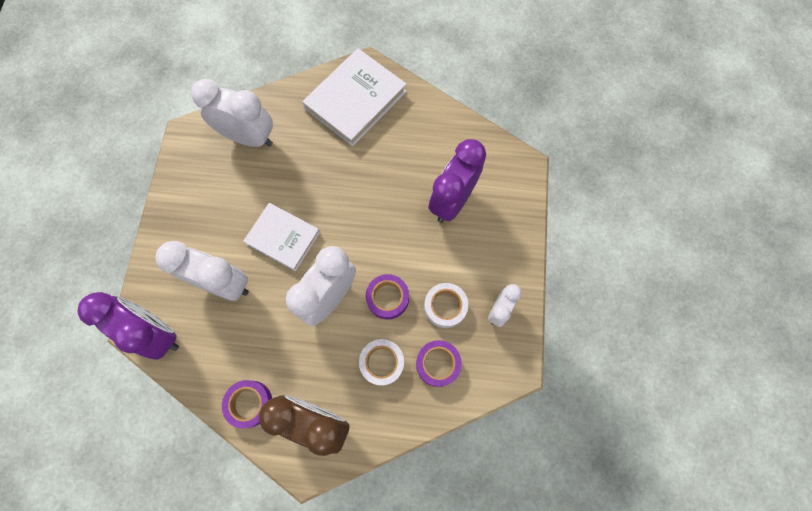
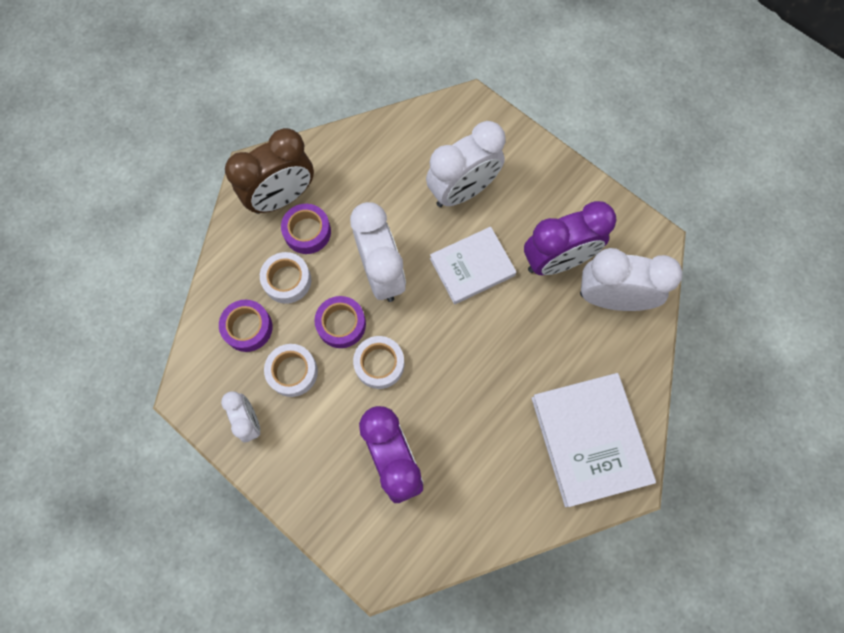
camera: 125 degrees right, 0 degrees up
(157, 333) = (455, 117): purple clock -> purple clock (557, 260)
(249, 138) = (611, 298): white clock -> white clock turned 135 degrees counterclockwise
(249, 403) = (338, 156): purple tape -> purple tape (307, 232)
(397, 252) = (379, 364): none -> white tape

